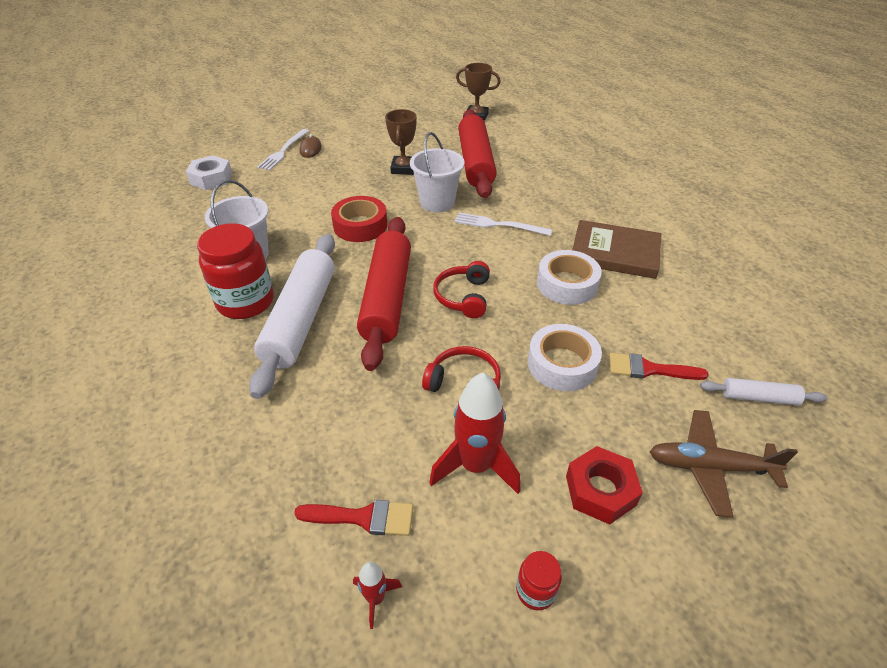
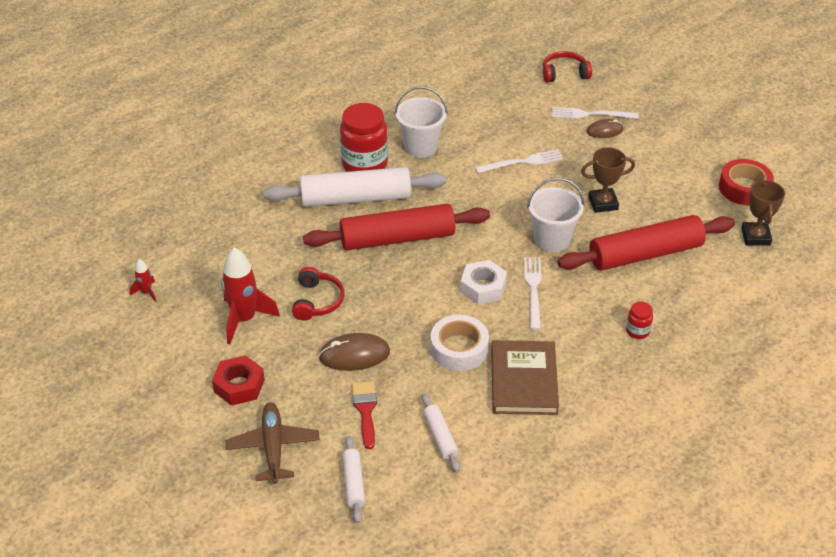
camera: 75 degrees right, 0 degrees up
(211, 178) = (519, 88): white nut -> white nut (483, 287)
(321, 197) = (522, 162): none -> white fork
(360, 226) = (489, 198): red tape -> red tape (744, 188)
(363, 517) = (195, 275): red brush -> none
(463, 297) = (416, 283): red headphones -> red headphones (564, 73)
(535, 591) = (162, 360): red jar -> red jar (637, 331)
(562, 364) = (354, 355): white tape -> brown mouse
(687, 319) = (440, 437): none -> white rolling pin

